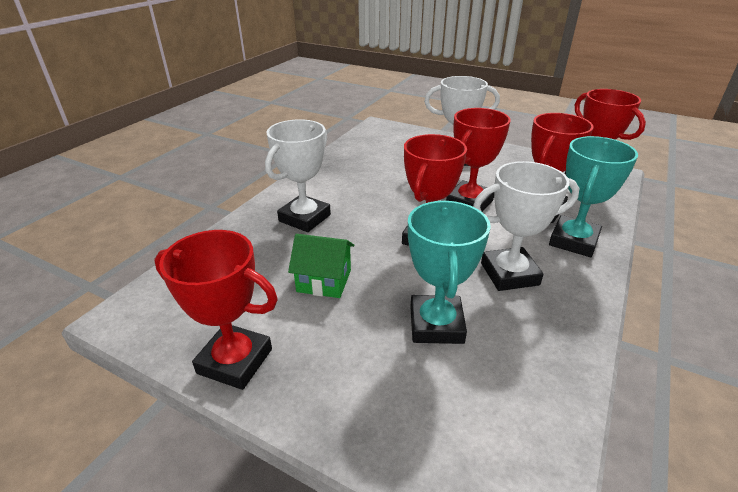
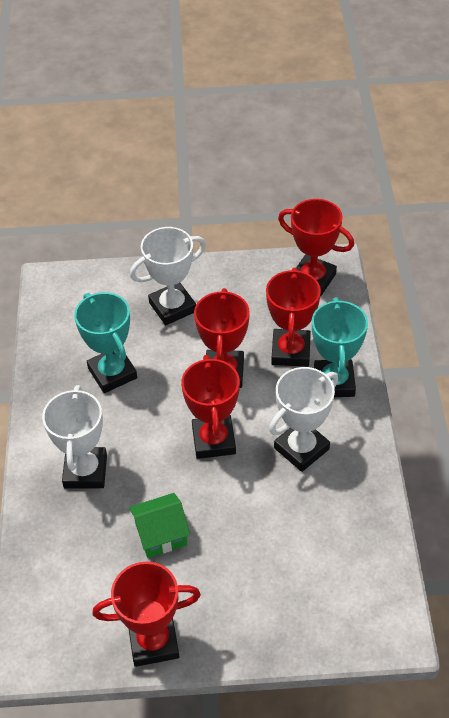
camera: 30 degrees left, 15 degrees up
(436, 324) = (274, 529): turquoise trophy -> turquoise trophy (112, 373)

